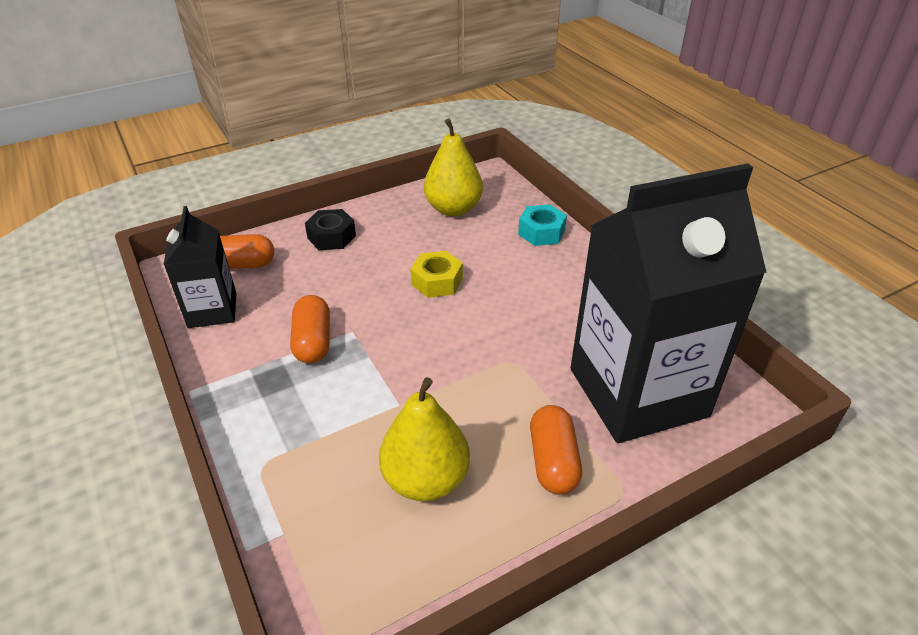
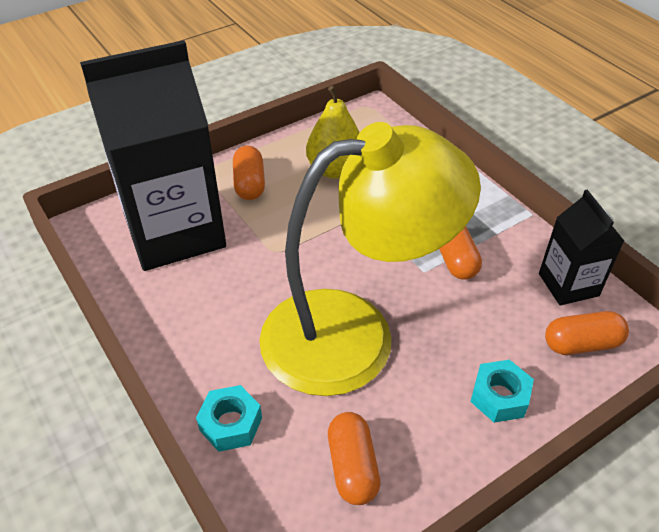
camera: 175 degrees right, 5 degrees up
(331, 237) = (499, 397): black nut -> turquoise nut
(437, 281) = (354, 334): yellow nut -> yellow lamp
(453, 209) = (352, 467): yellow pear -> orange capsule

